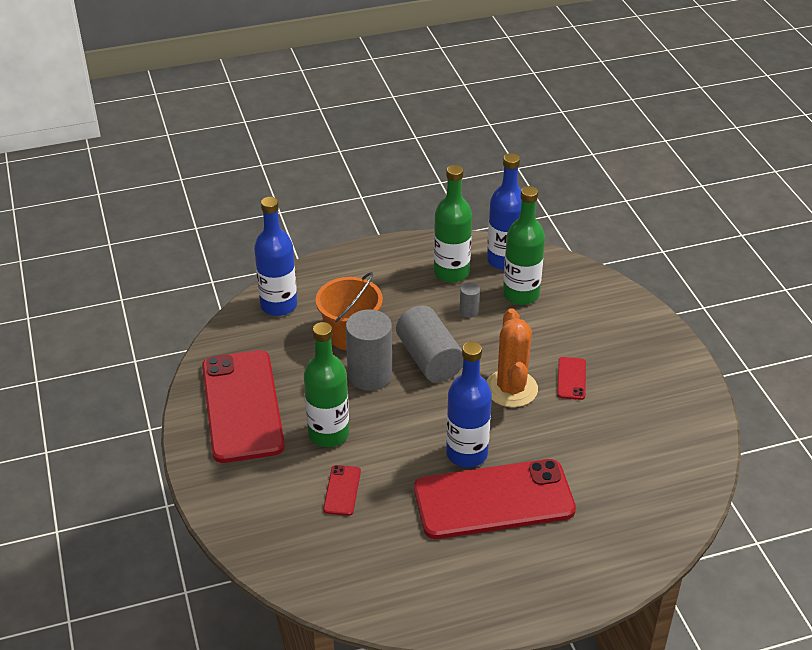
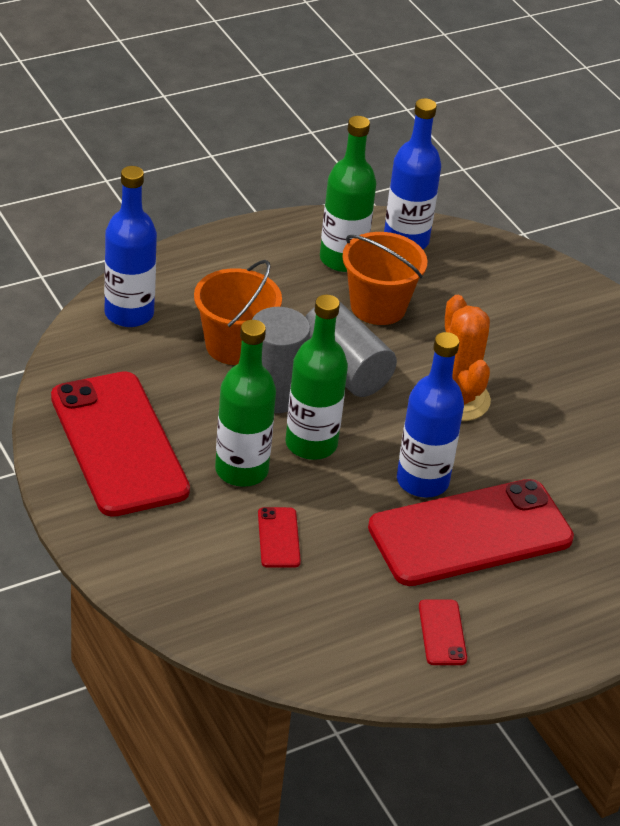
camera: 15 degrees left, 0 degrees up
(469, 311) = (378, 307): grey cylinder -> orange bucket
(521, 294) = (438, 282): green bottle -> green bottle (311, 444)
(571, 378) = (527, 381): red phone -> red phone (442, 633)

